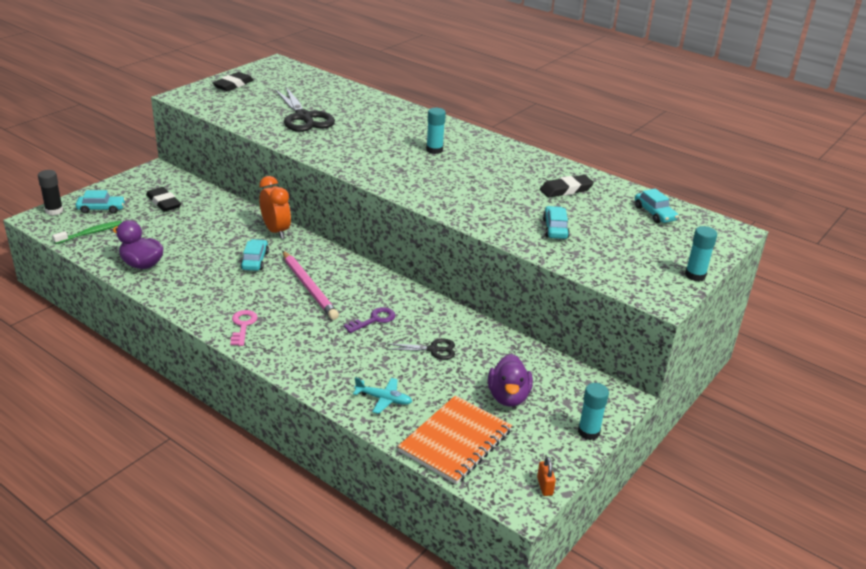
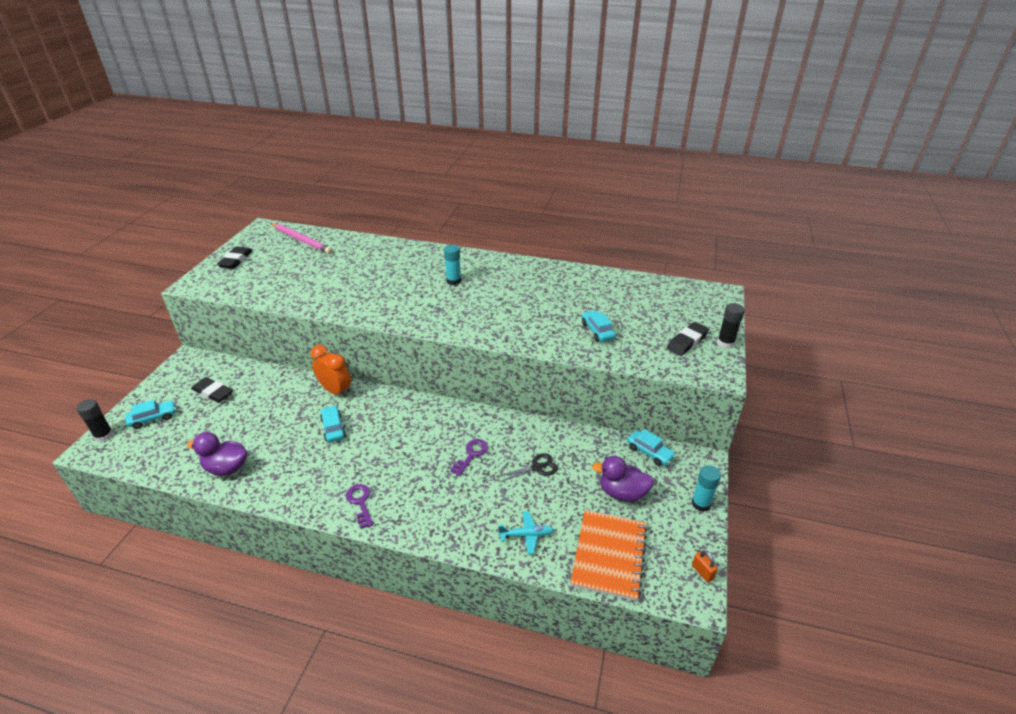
camera: 20 degrees left, 5 degrees up
(90, 233) = (156, 449): green toothbrush -> none
(243, 325) = (360, 502): pink key -> purple key
(304, 117) = (321, 278): black scissors -> none
(309, 287) = (397, 440): pink pencil -> pink pencil (301, 240)
(508, 397) = (622, 493): purple duck -> purple duck turned 120 degrees clockwise
(566, 190) = (580, 290): black eraser -> black eraser (687, 342)
(654, 213) = (658, 294): turquoise car -> turquoise car (650, 452)
(695, 275) = (725, 343): turquoise glue stick -> black glue stick

